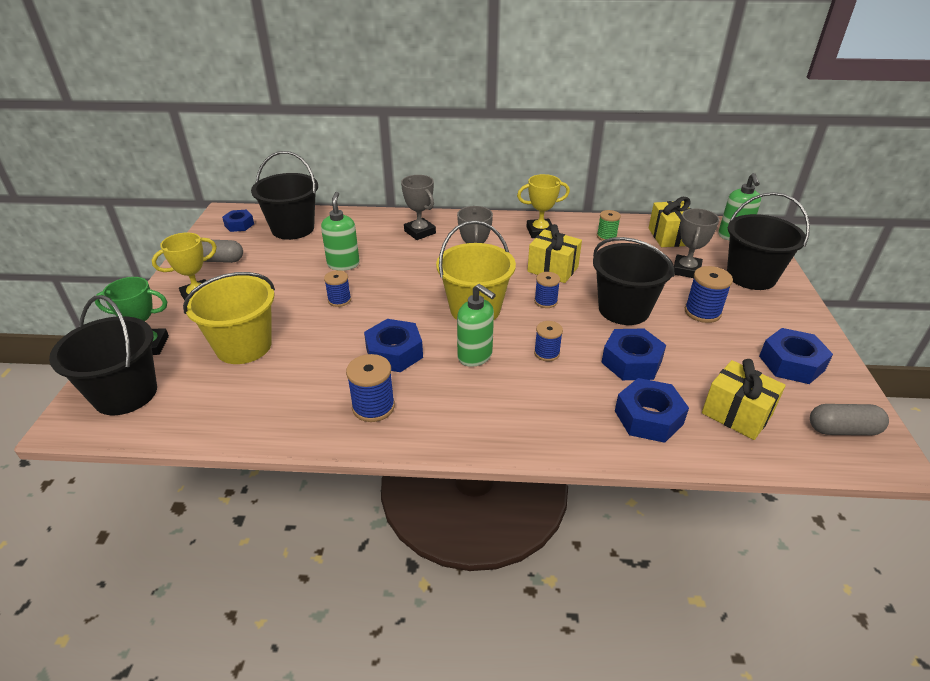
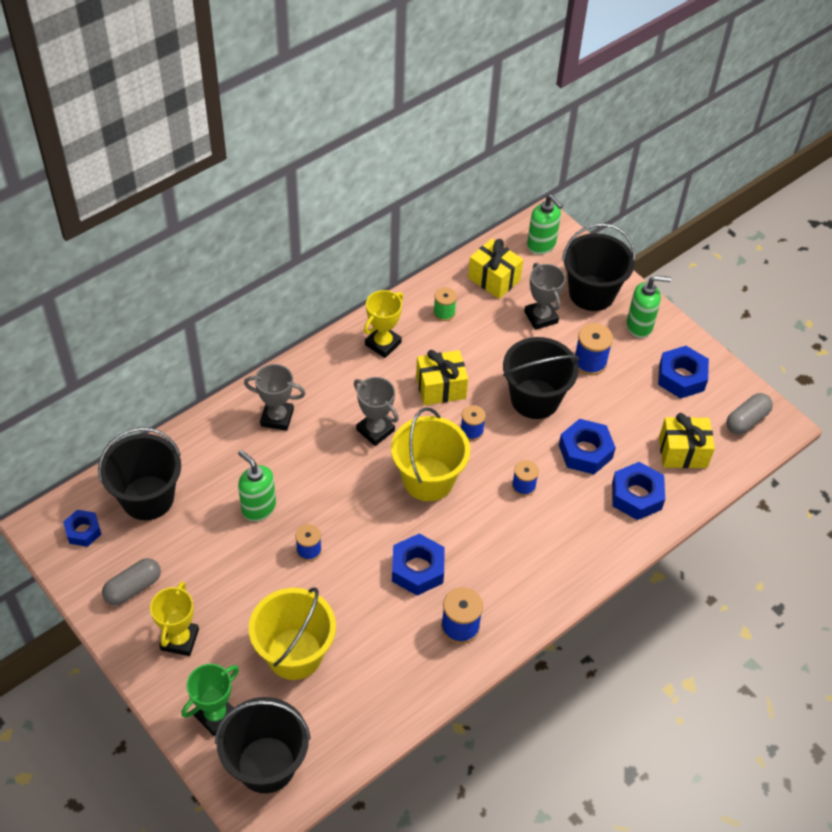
camera: 45 degrees left, 15 degrees up
(475, 356) = (478, 527): green soap dispenser -> green soap dispenser (639, 326)

